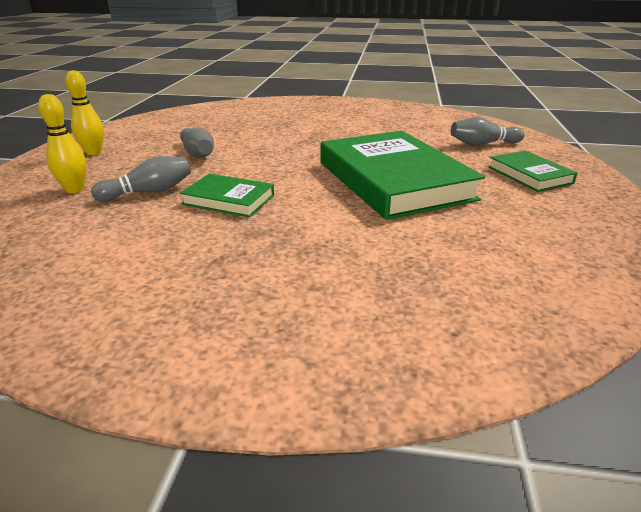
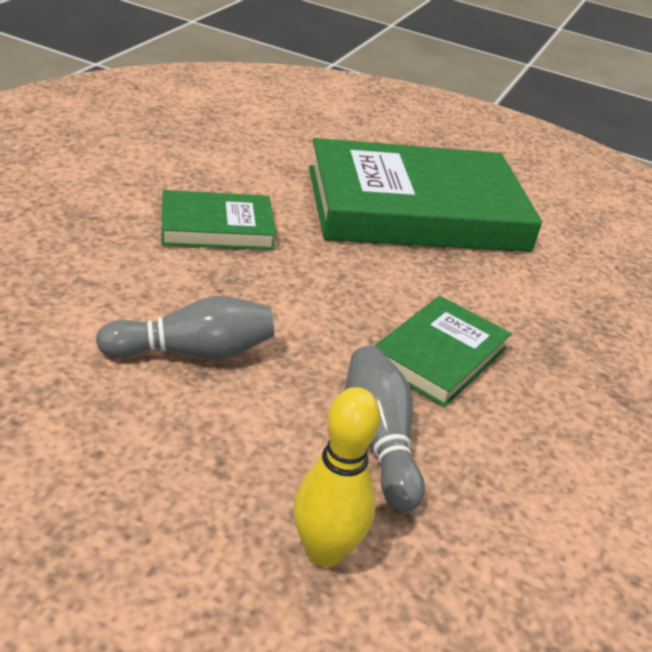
camera: 80 degrees left, 5 degrees up
(93, 152) = (73, 516): yellow bowling pin -> none
(483, 144) = (316, 110): grey bowling pin -> none
(529, 175) = (431, 129): green book -> green book (217, 227)

